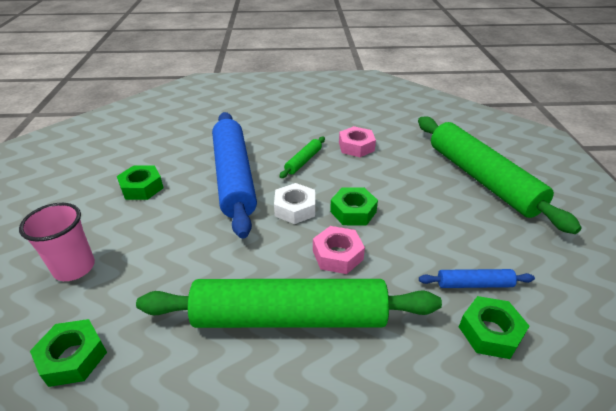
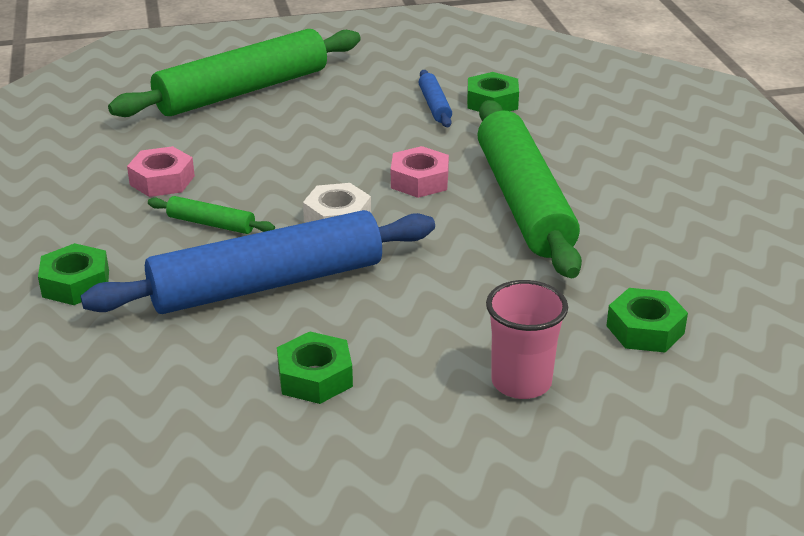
camera: 100 degrees left, 5 degrees down
(353, 211) = (333, 175): green nut -> green nut (76, 283)

